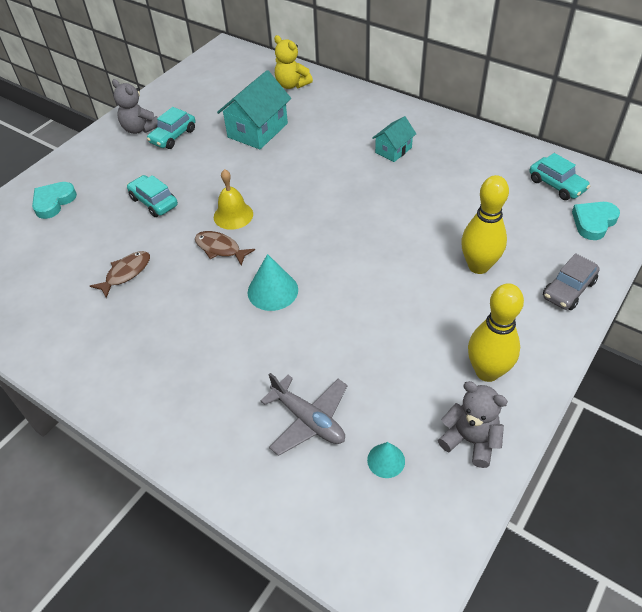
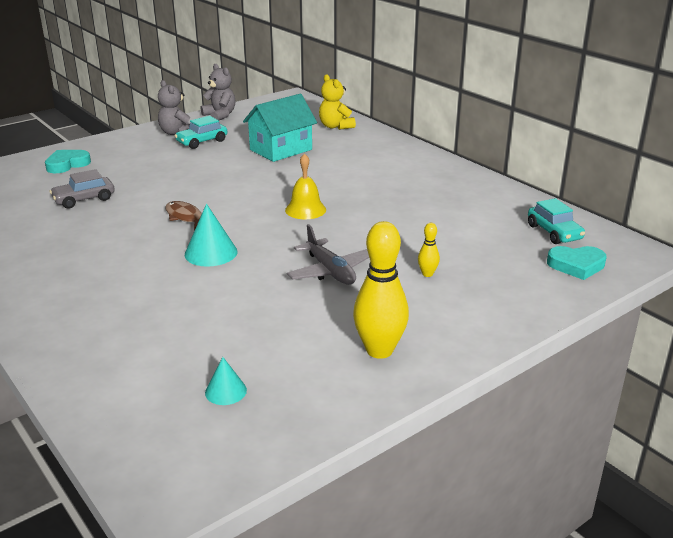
camera: 15 degrees right, 20 degrees down
(126, 273) = (90, 217): brown fish -> none
(154, 202) = (151, 178): turquoise car -> none
(233, 215) = (214, 198): yellow bell -> yellow bell (305, 210)
(308, 420) = (173, 345): grey plane -> grey plane (330, 271)
(393, 150) = (400, 182): turquoise house -> none
(470, 440) = (323, 396): grey teddy bear -> grey teddy bear (220, 115)
(478, 266) = (427, 274): yellow bowling pin -> yellow bowling pin, size x0.46
(568, 289) = (512, 308): grey car -> grey car (84, 199)
(593, 222) = (576, 265): turquoise heart -> turquoise heart turned 150 degrees counterclockwise

